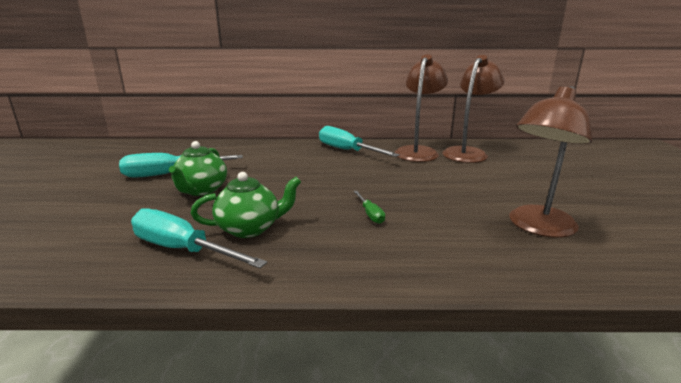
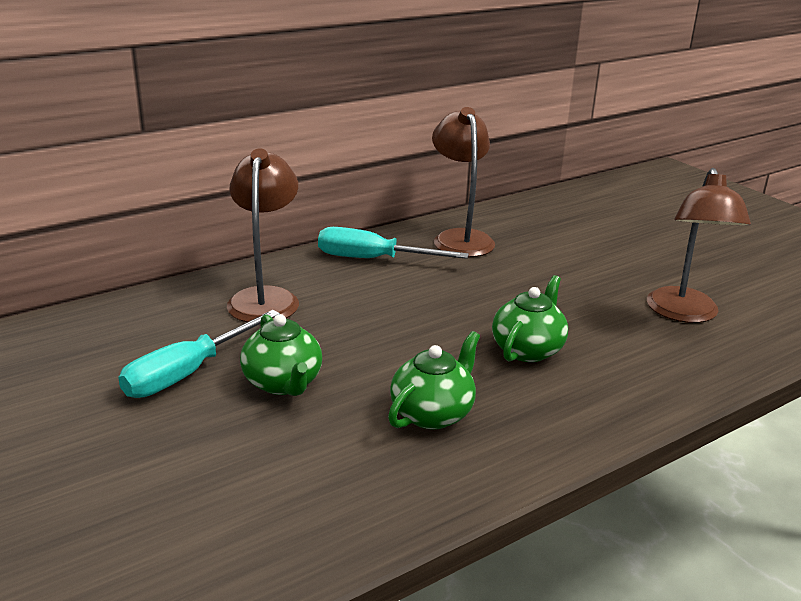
camera: 35 degrees left, 5 degrees up
(182, 250) = (403, 468): turquoise screwdriver -> none
(370, 214) = (528, 349): green screwdriver -> green teapot
(468, 153) = (516, 226): brown lamp -> brown lamp (265, 298)

